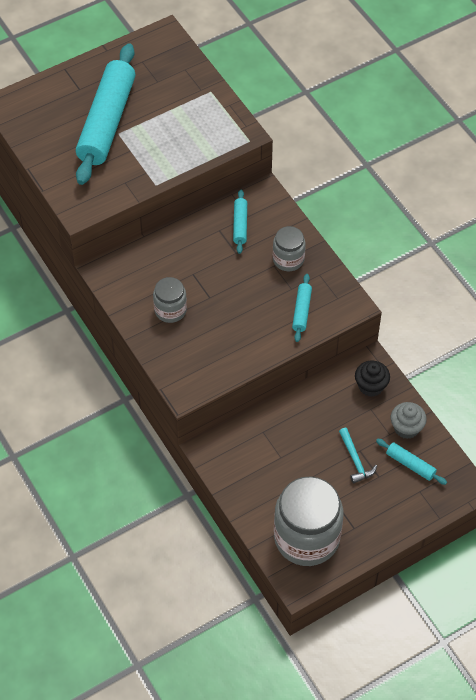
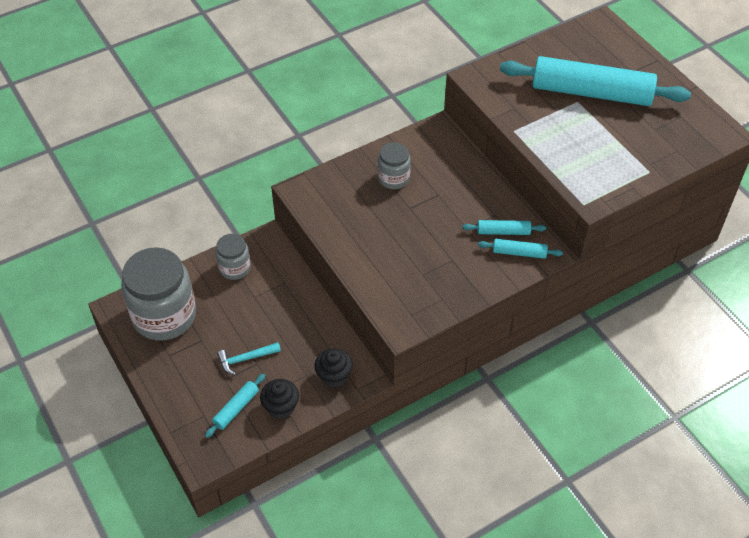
camera: 90 degrees right, 5 degrees down
(288, 259) = (460, 272): grey jar -> grey jar (234, 268)
(302, 311) = (394, 283): turquoise rolling pin -> turquoise rolling pin (519, 253)
(406, 428) = (281, 407): grey cupcake -> black cupcake

